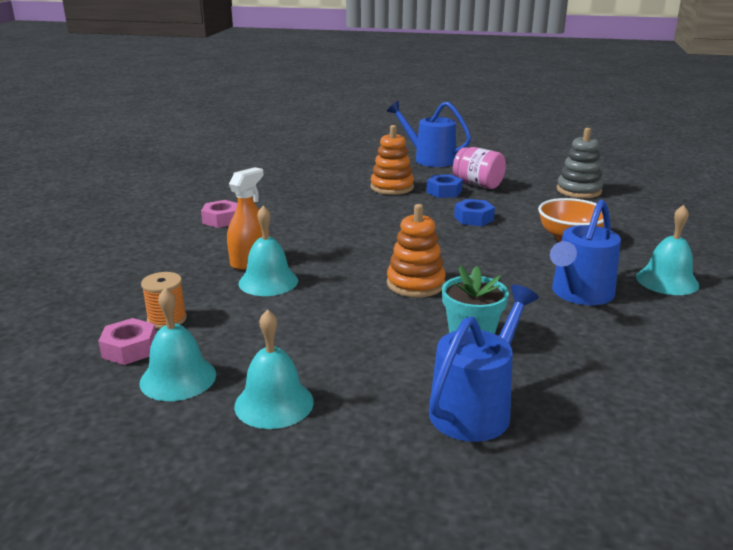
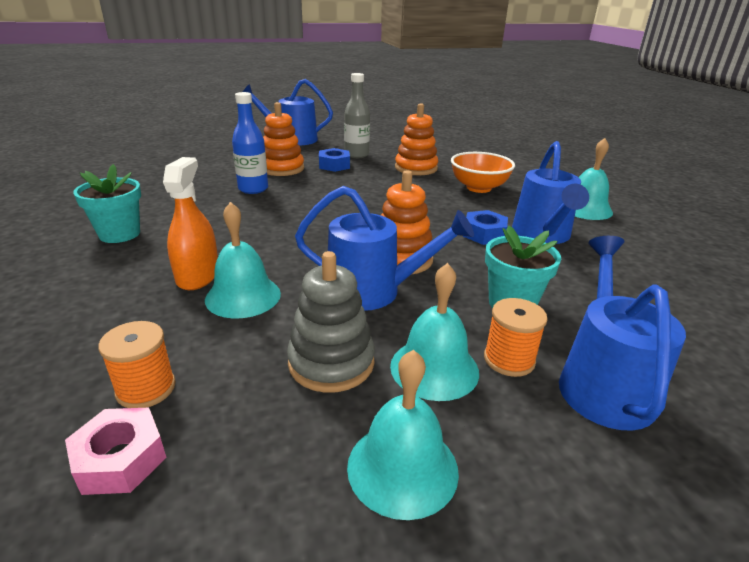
camera: 30 degrees left, 5 degrees up
(178, 378) = (237, 481): turquoise bell -> turquoise bell (434, 368)
(221, 220) = (119, 234): pink nut -> turquoise flower pot
(349, 202) = (253, 189): none -> blue bottle
(366, 301) = (373, 291): none -> blue watering can
(418, 372) = (509, 359): none -> orange spool
(473, 218) = (385, 185): blue nut -> blue nut (484, 234)
(478, 184) = (356, 155): pink jar -> grey bottle
(525, 207) = (416, 168): none -> orange stacking toy
(578, 190) = (440, 148): grey stacking toy -> grey stacking toy (331, 362)

